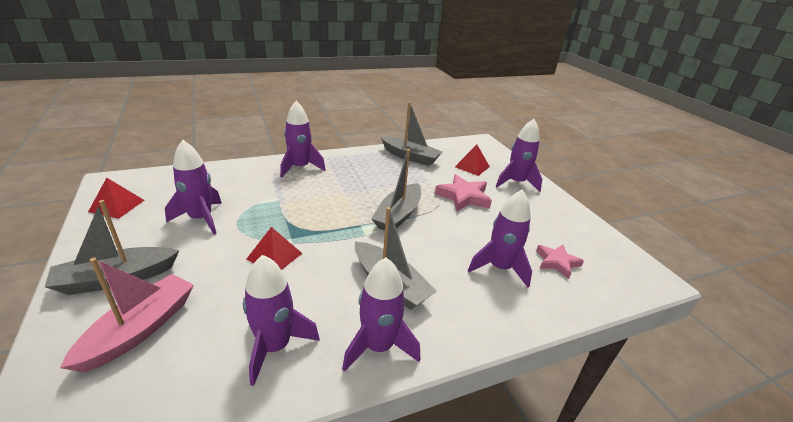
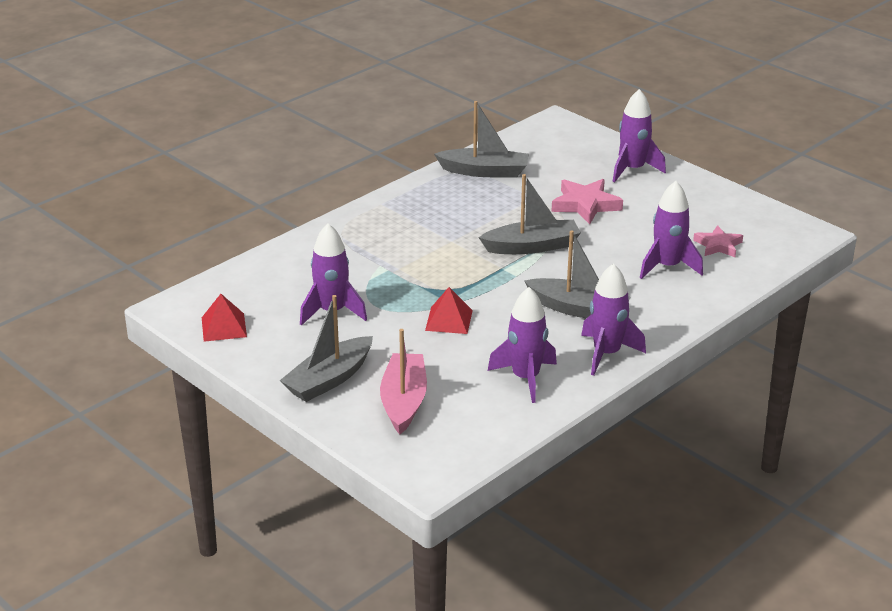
camera: 20 degrees left, 0 degrees up
(300, 168) = (367, 226): purple rocket -> none
(398, 215) = (532, 246): grey boat -> grey boat turned 105 degrees counterclockwise
(472, 166) = (569, 163): red pyramid -> none

